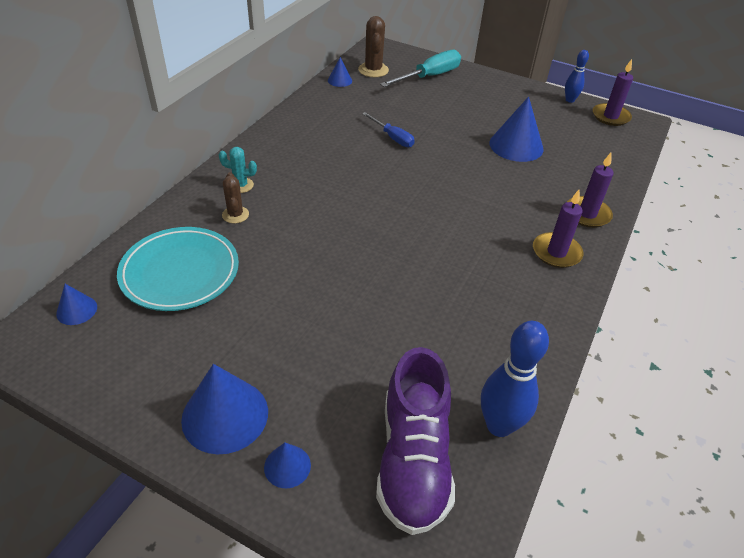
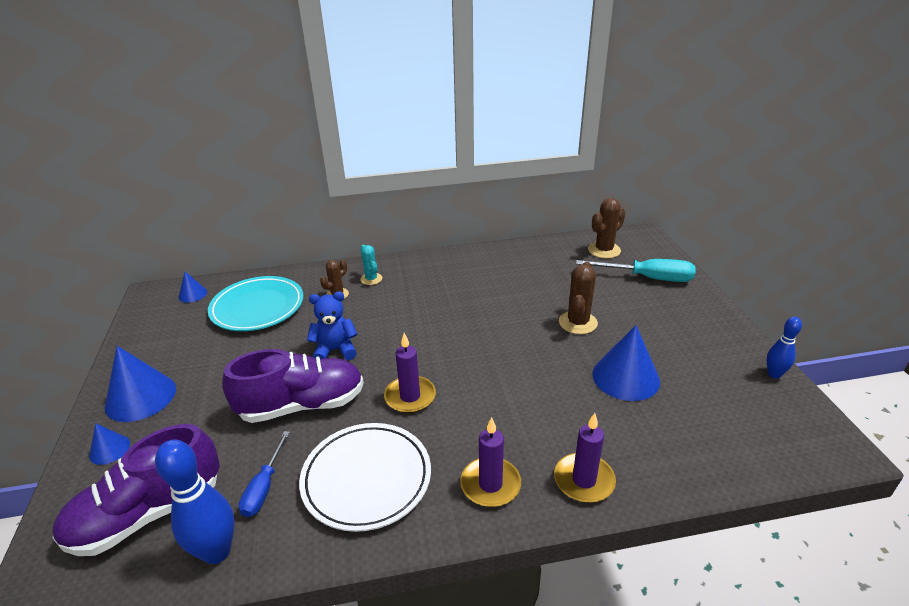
camera: 55 degrees right, 10 degrees down
(320, 253) = (335, 350): none -> blue teddy bear
(340, 80) = (561, 245): blue cone -> none
(373, 305) = (302, 405): none -> purple shoe
(392, 138) = (525, 307): blue screwdriver -> blue screwdriver (264, 487)
(440, 129) = (578, 323): none -> brown cactus
(497, 307) = (366, 479): none -> white plate
(610, 116) = (800, 419): purple candle -> purple candle (410, 397)

